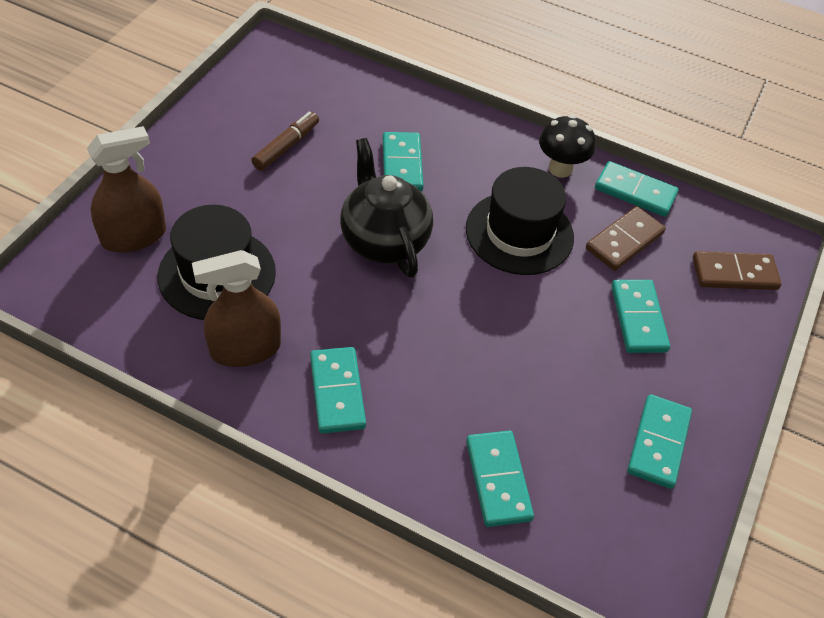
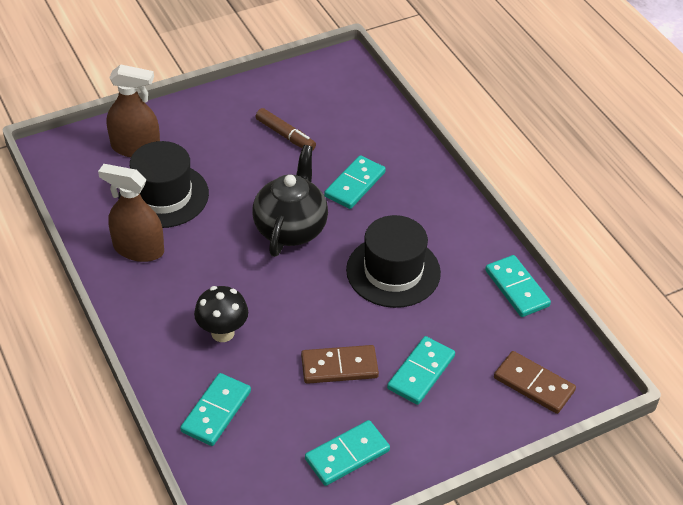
camera: 40 degrees right, 5 degrees down
(286, 147) = (285, 135): brown marker -> brown marker turned 60 degrees clockwise
(337, 392) = (169, 304): turquoise domino -> none
(560, 169) = (473, 243): black mushroom -> black mushroom (222, 333)
(624, 241) = (469, 317): brown domino -> brown domino (339, 366)

